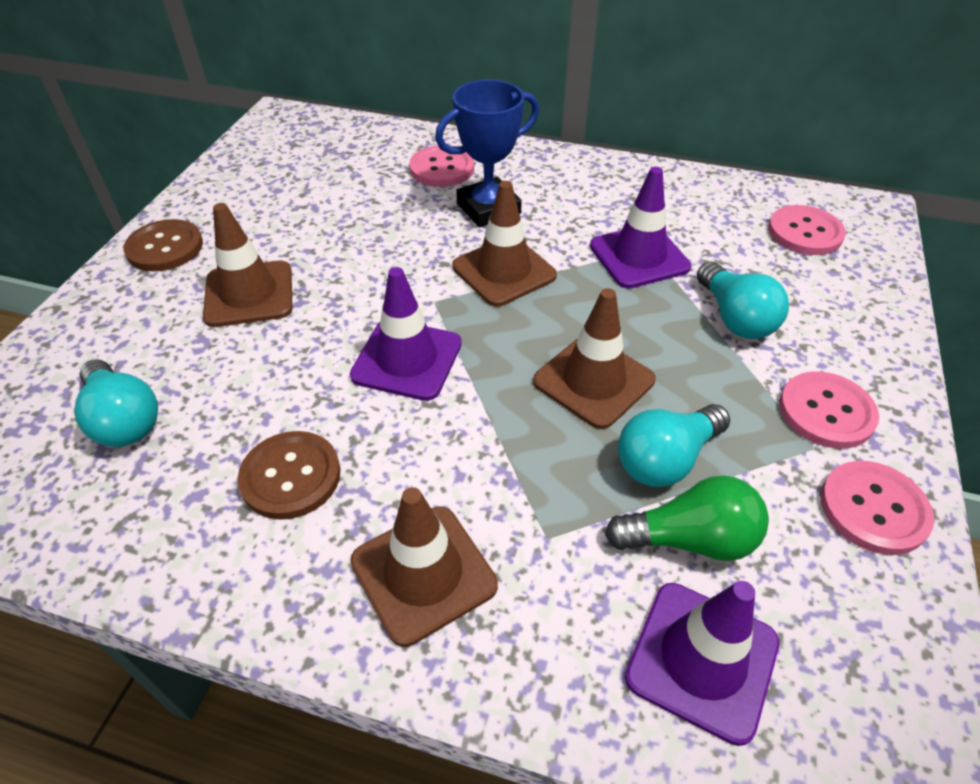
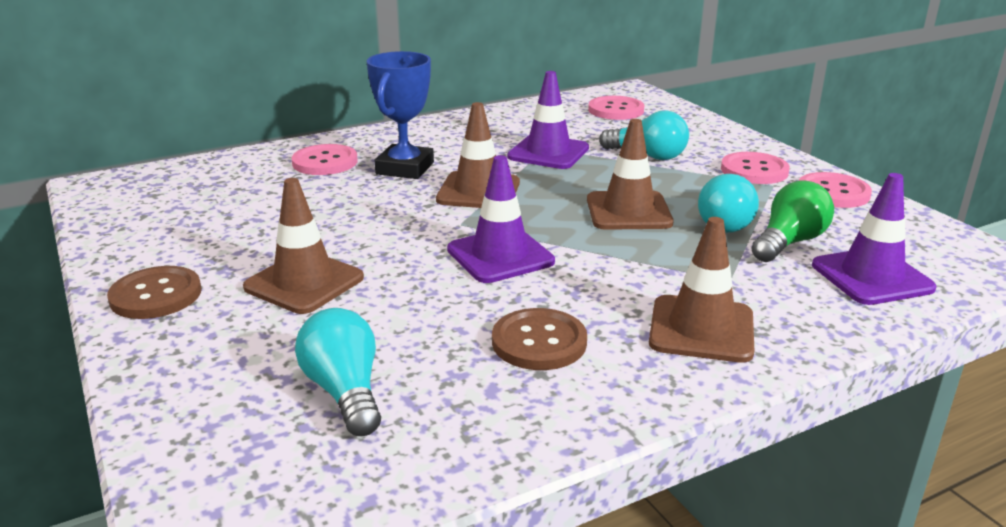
camera: 45 degrees left, 20 degrees down
(124, 419) = (345, 391): turquoise light bulb -> turquoise light bulb turned 120 degrees counterclockwise

